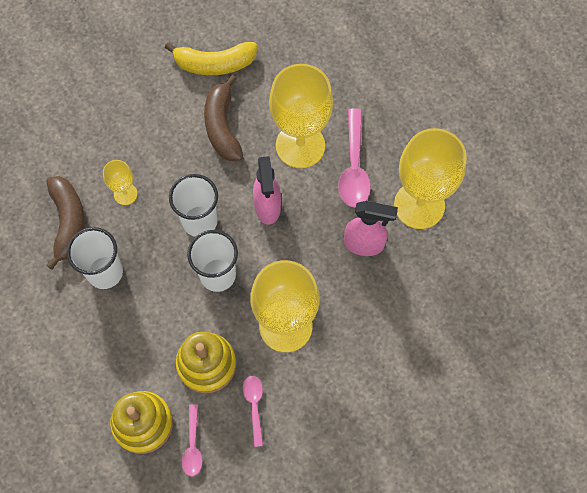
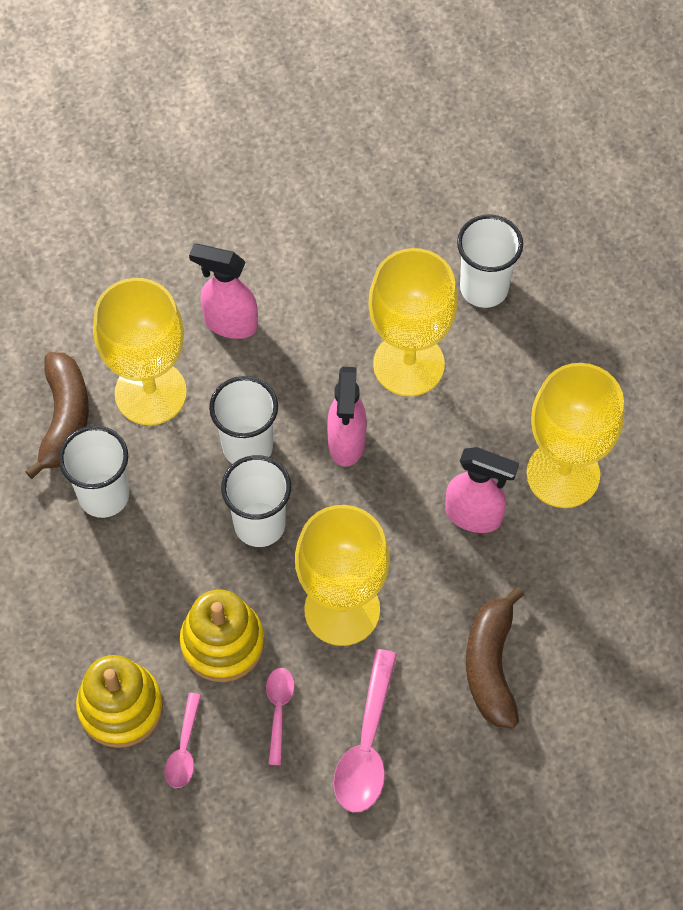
camera: 10 degrees right, 5 degrees down
(125, 194) = (150, 393): yellow goblet -> yellow goblet, size x2.13
(172, 136) = (230, 323): none -> pink spray bottle
(214, 64) = (308, 231): yellow banana -> none
(222, 126) = (303, 320): brown banana -> brown banana (491, 665)
(341, 84) = (484, 288): none -> white cup
(354, 167) = (479, 407): pink spoon -> pink spoon (367, 745)

